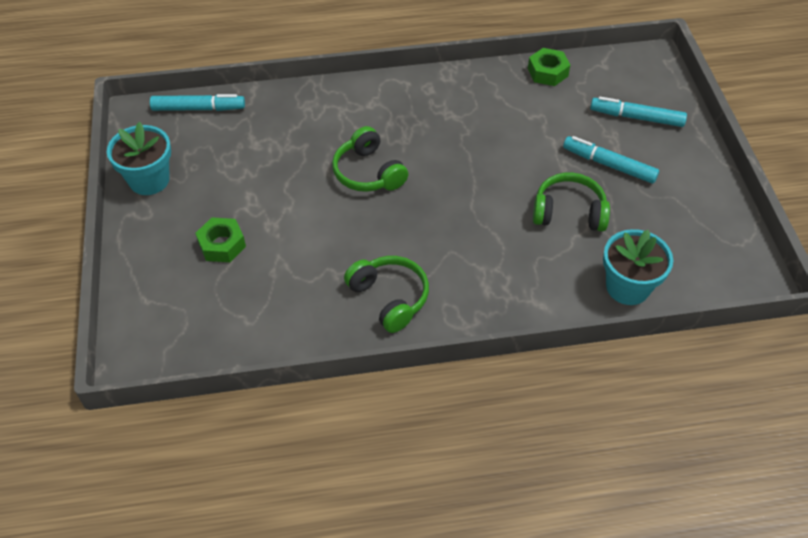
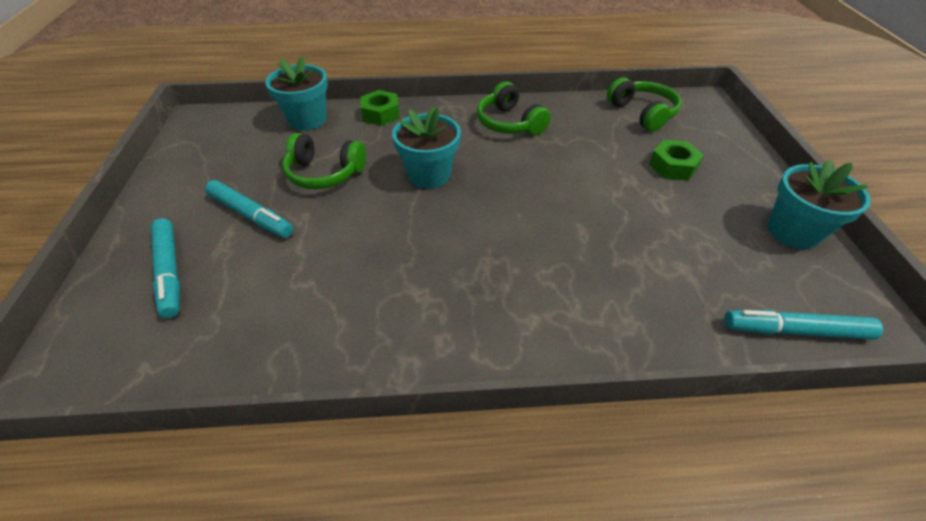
camera: 175 degrees left, 5 degrees down
(368, 172) = (532, 224): green headphones -> green headphones (642, 113)
(466, 217) = (429, 175): none -> turquoise flower pot
(547, 72) = (243, 361): green nut -> green nut (381, 114)
(636, 117) = (170, 272): turquoise marker -> turquoise marker turned 45 degrees clockwise

